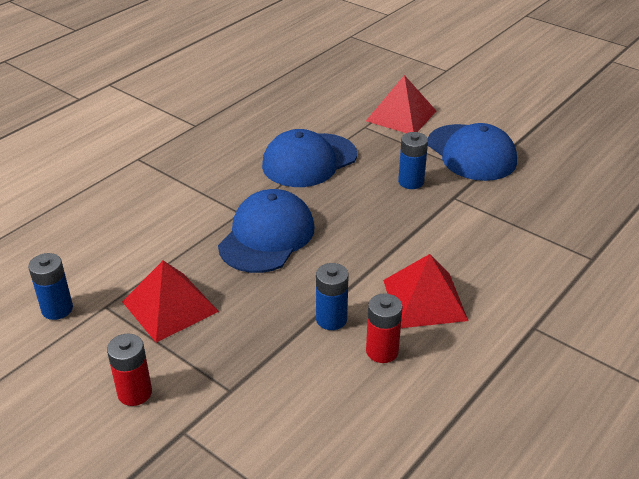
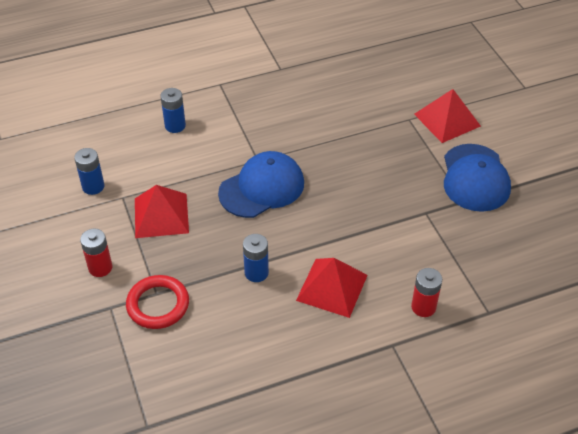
camera: 30 degrees right, 10 degrees up
(242, 402) = (158, 304): none -> red ring
(309, 160) = (341, 134): blue cap -> none
(382, 351) = (271, 312): red battery -> red battery (423, 307)
(411, 182) = (403, 185): blue battery -> blue battery (175, 126)

